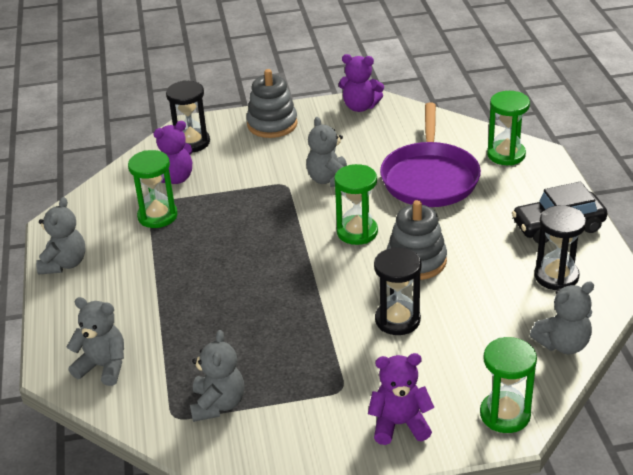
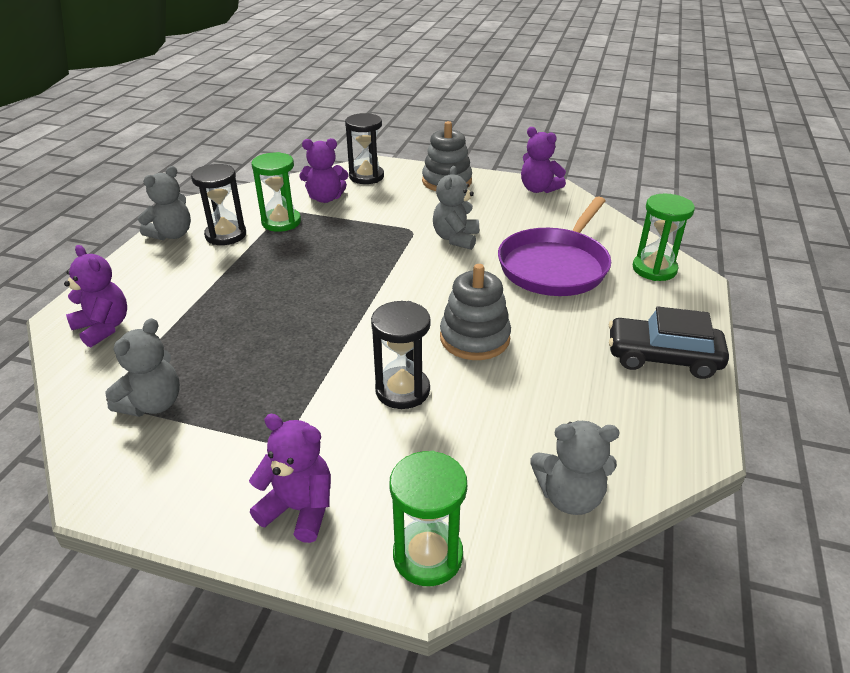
camera: 25 degrees right, 0 degrees up
(103, 366) = (103, 328): grey teddy bear -> purple teddy bear
(357, 232) = (439, 291): green hourglass -> none
(556, 276) = (620, 411): black hourglass -> black hourglass (226, 235)

